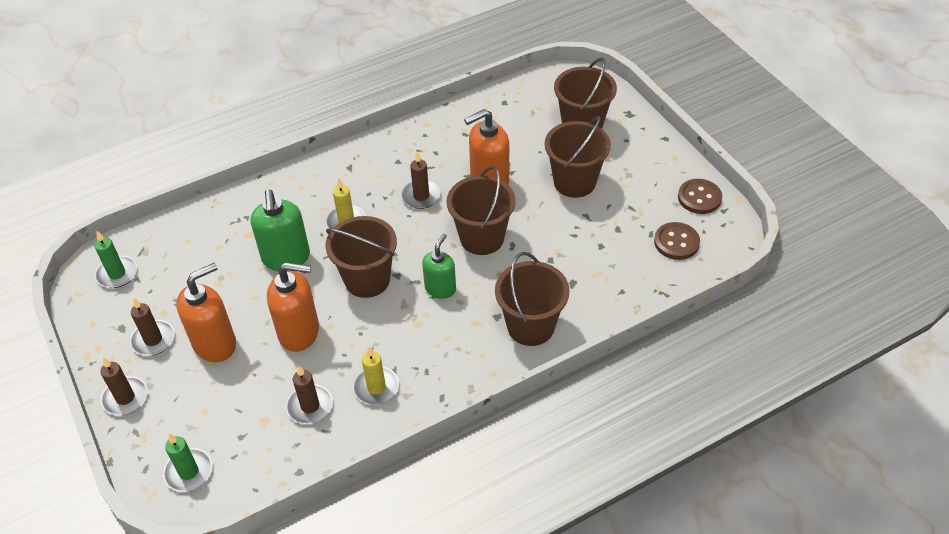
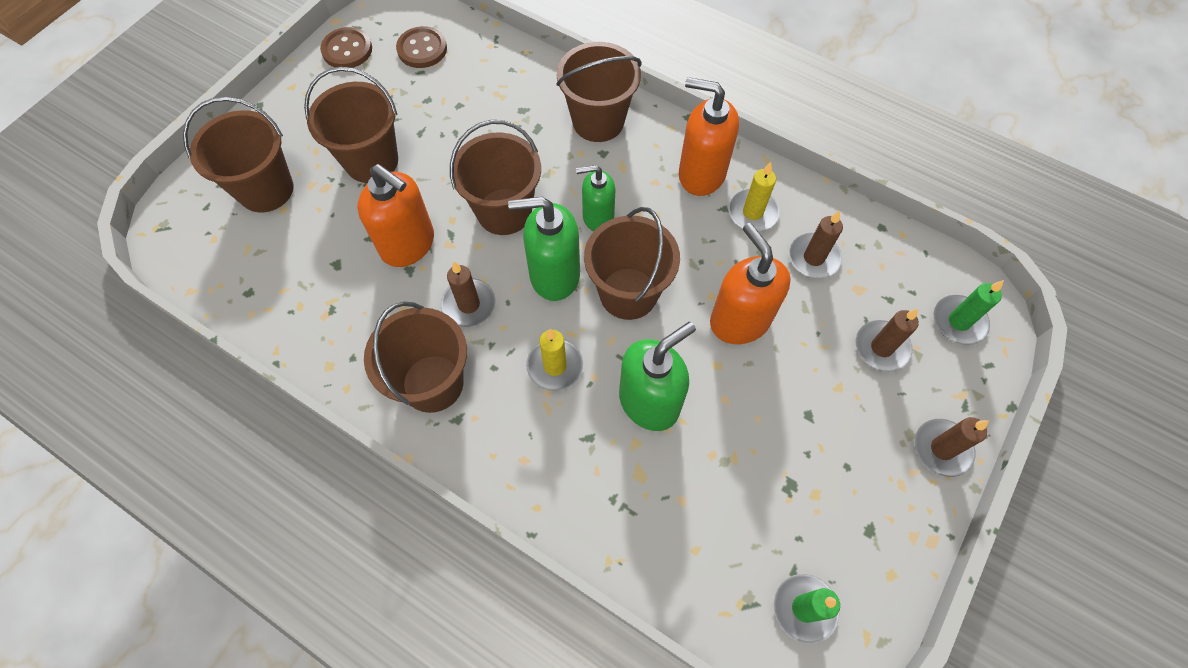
camera: 120 degrees left, 15 degrees up
(153, 340) = (857, 476): brown candle -> brown candle (881, 347)
(215, 344) = (813, 400): orange soap dispenser -> orange soap dispenser (701, 174)
(380, 163) = (432, 383): none -> brown bucket
(411, 246) = (554, 275): none -> green soap dispenser

